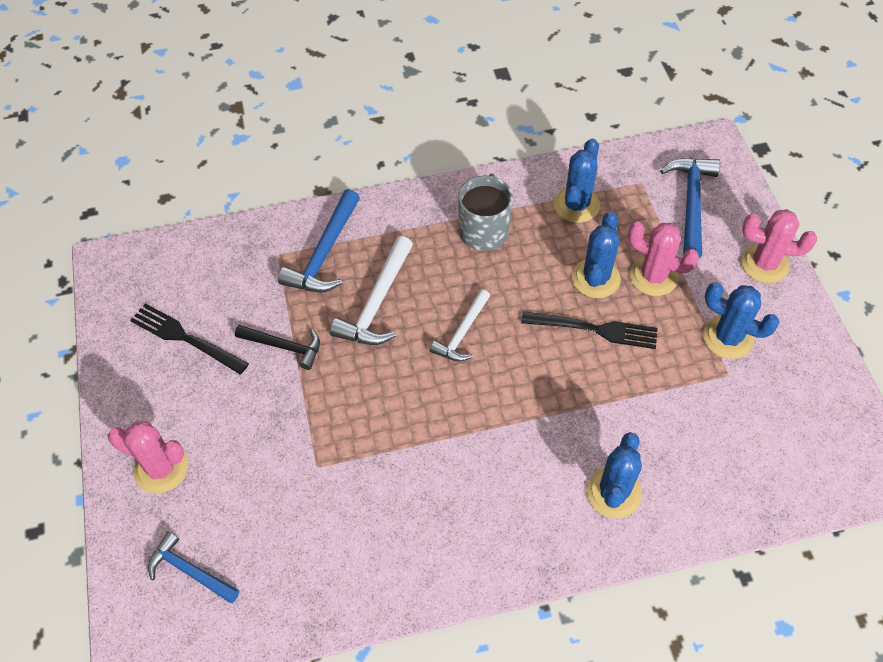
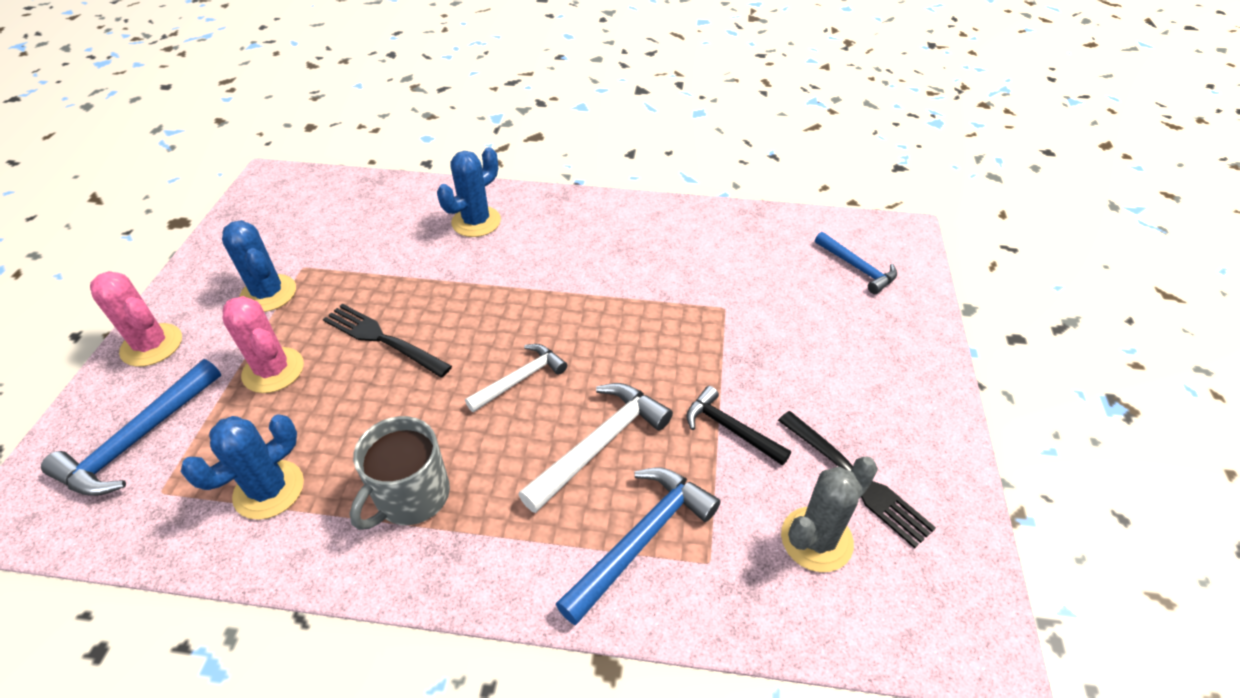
camera: 160 degrees left, 10 degrees down
(161, 468) = (886, 349): pink cactus -> none
(211, 289) = (816, 539): none -> grey cactus
(595, 278) = (334, 389): blue cactus -> none

